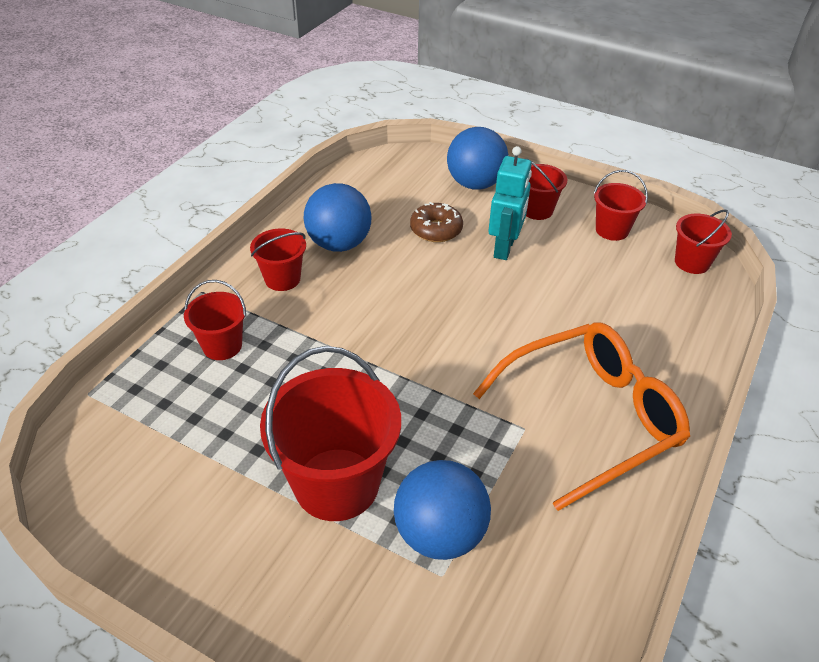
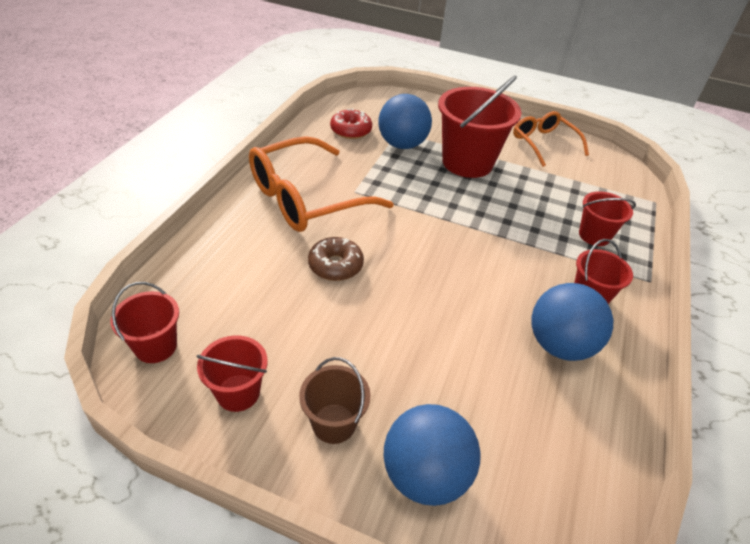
camera: 170 degrees right, 0 degrees up
(171, 532) = (543, 143): none -> orange glasses
(436, 230) = (459, 375): brown donut -> brown donut (335, 265)
(504, 248) = (375, 352): turquoise robot -> none
(533, 580) = (351, 130): none -> red donut
(537, 210) = (334, 423): red bucket -> brown bucket

